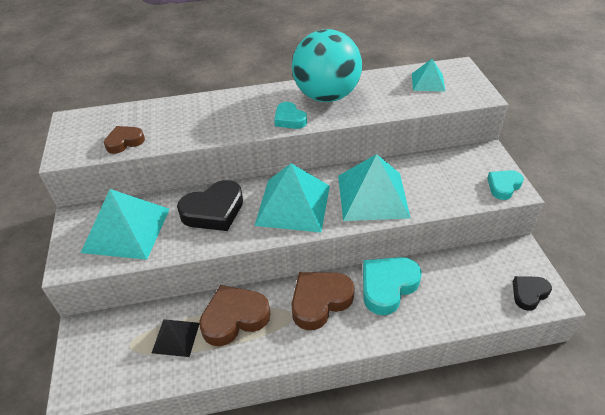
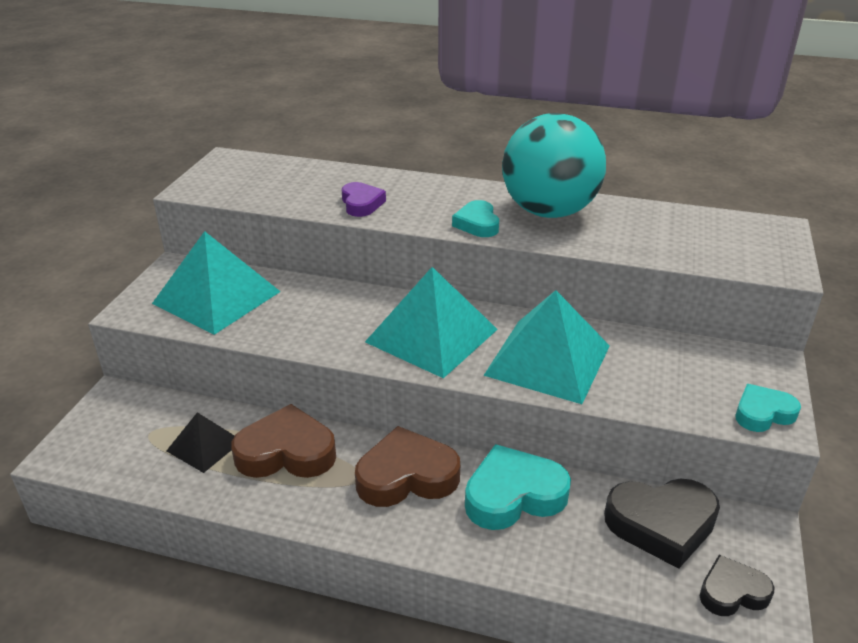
camera: 25 degrees right, 10 degrees down
(124, 142) = (264, 194): brown heart -> none
(201, 127) = (361, 204): none -> purple heart
(213, 211) = (329, 310): black heart -> black heart (661, 524)
(428, 82) = (712, 233): turquoise pyramid -> none

